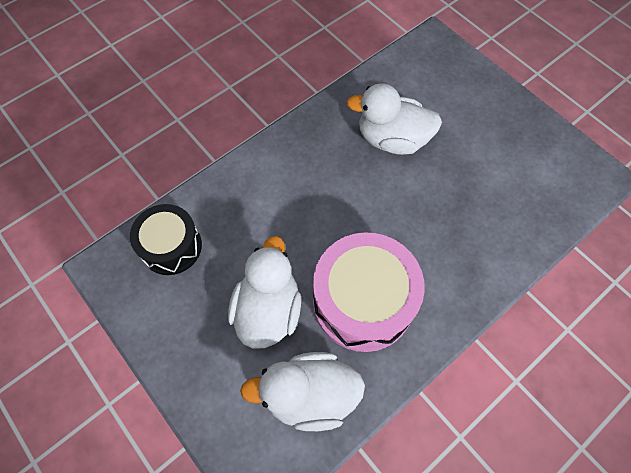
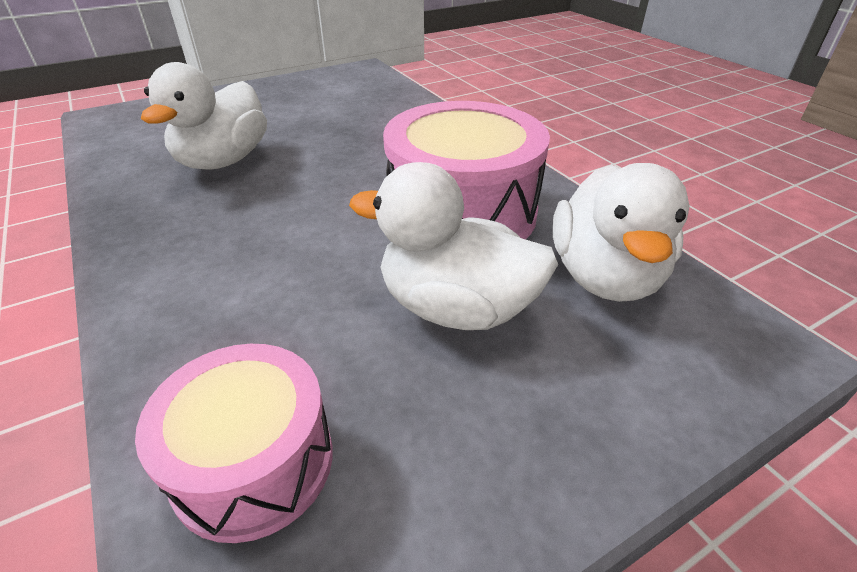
camera: 80 degrees left, 25 degrees down
(171, 246) = (253, 462): black drum -> pink drum

